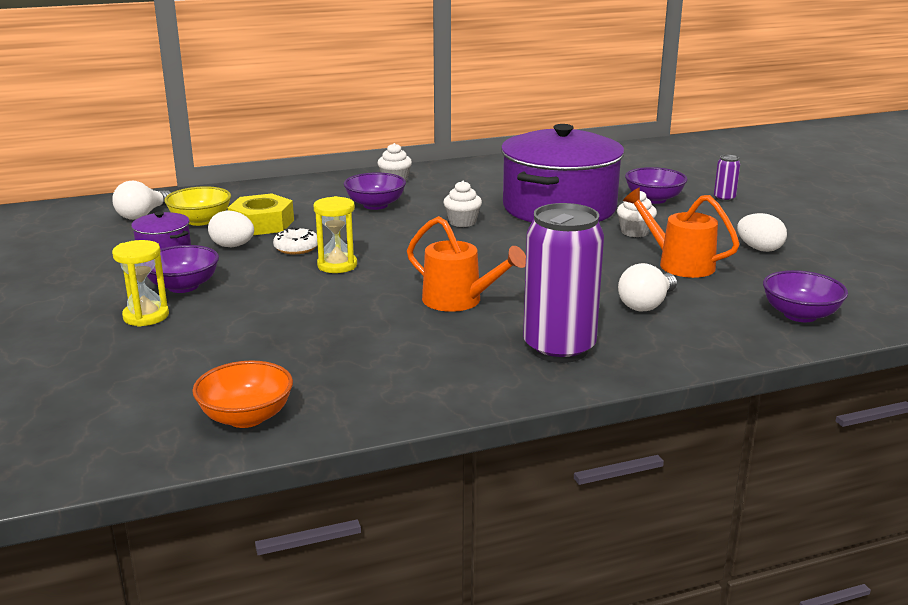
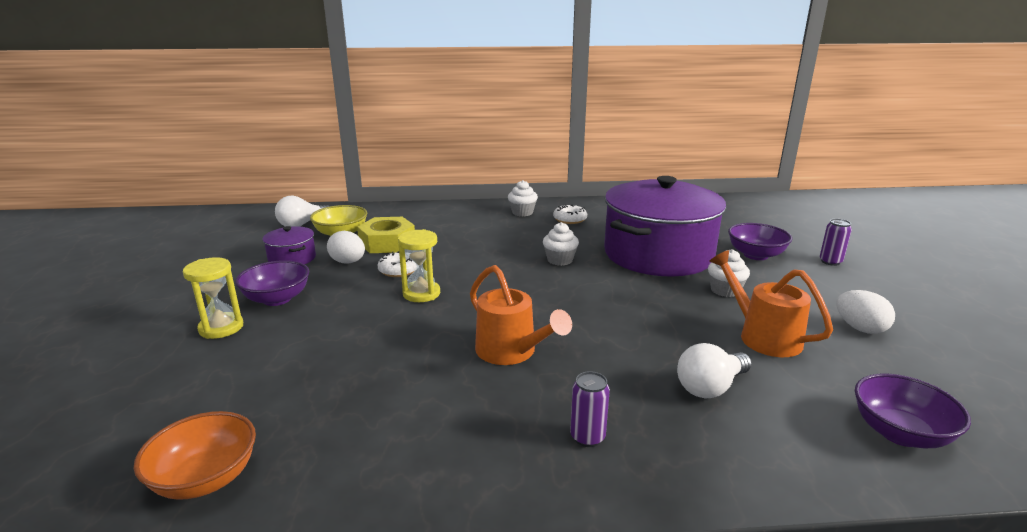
camera: 15 degrees right, 0 degrees up
(375, 205) = (492, 234): purple bowl -> none
(451, 183) = (570, 219): none -> white donut
(559, 349) = (587, 437): purple can -> purple can, size x0.42

